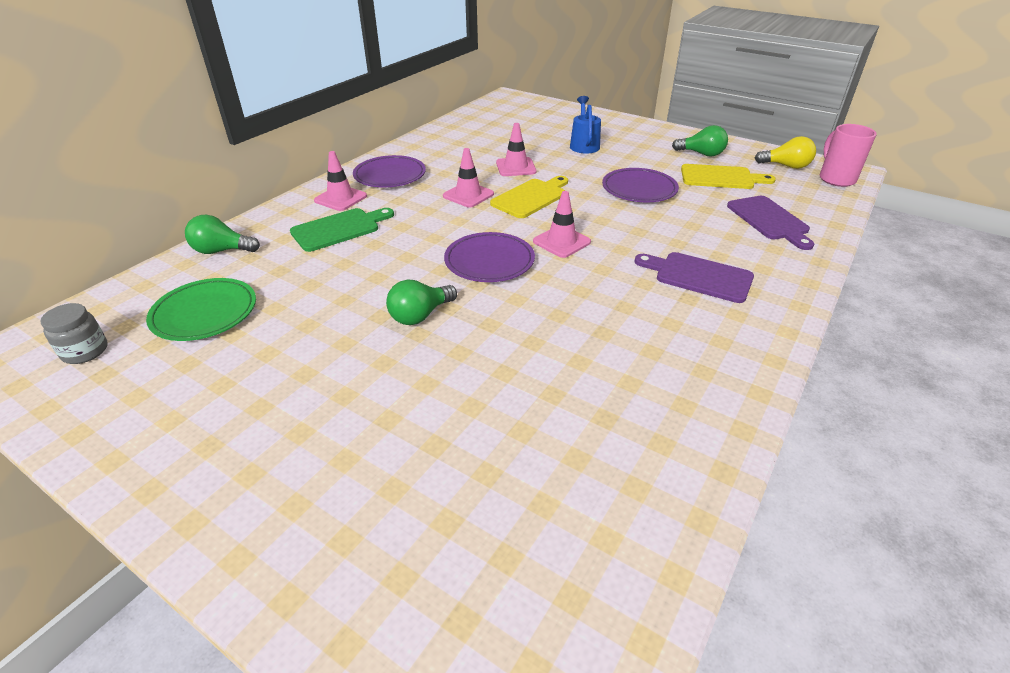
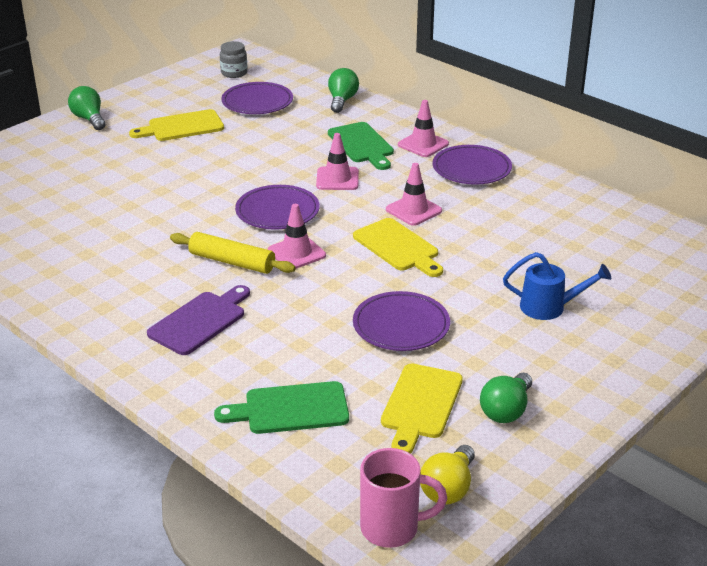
camera: 100 degrees right, 5 degrees down
(205, 313) = (257, 102): green plate -> purple plate
(270, 370) = (182, 127): none -> yellow cutting board
(420, 315) = (213, 177): green light bulb -> green light bulb (89, 119)
(516, 167) = (481, 246): pink traffic cone -> pink traffic cone (337, 179)
(594, 274) = (232, 262): none -> yellow rolling pin
(769, 220) = (290, 409): purple cutting board -> green cutting board

